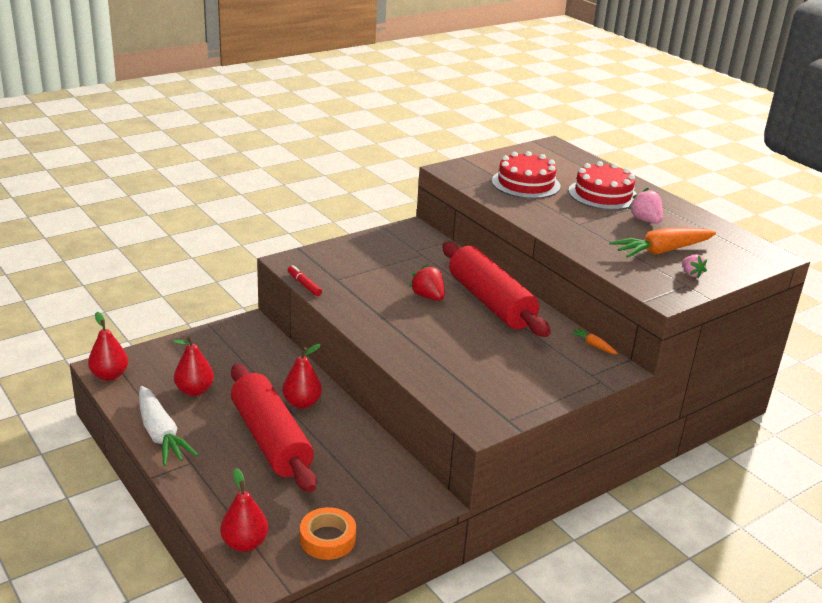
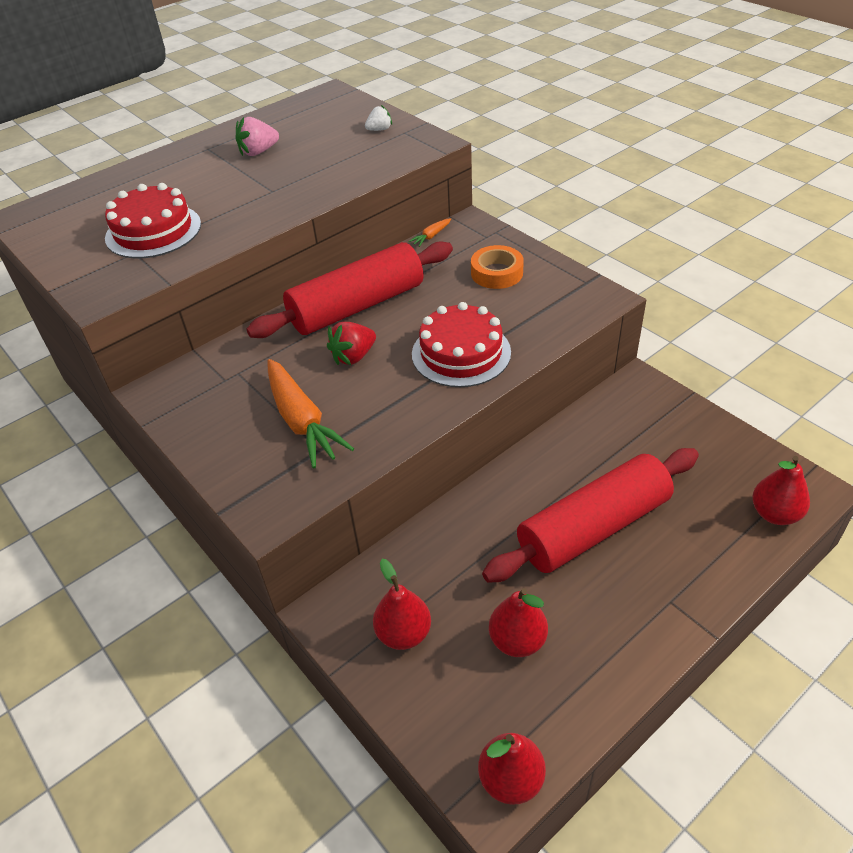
camera: 90 degrees left, 15 degrees up
(161, 434) = (629, 654): white carrot -> none
(302, 403) = (509, 511): red pear -> red pear (403, 633)
(304, 284) = (340, 482): red marker -> none
(327, 539) = (730, 449): orange tape -> orange tape (497, 273)
(603, 194) = (188, 177): red cake -> red cake (461, 353)
(662, 251) = (333, 143): orange carrot -> orange carrot (302, 421)
(691, 274) = (379, 130): pink strawberry -> white strawberry

